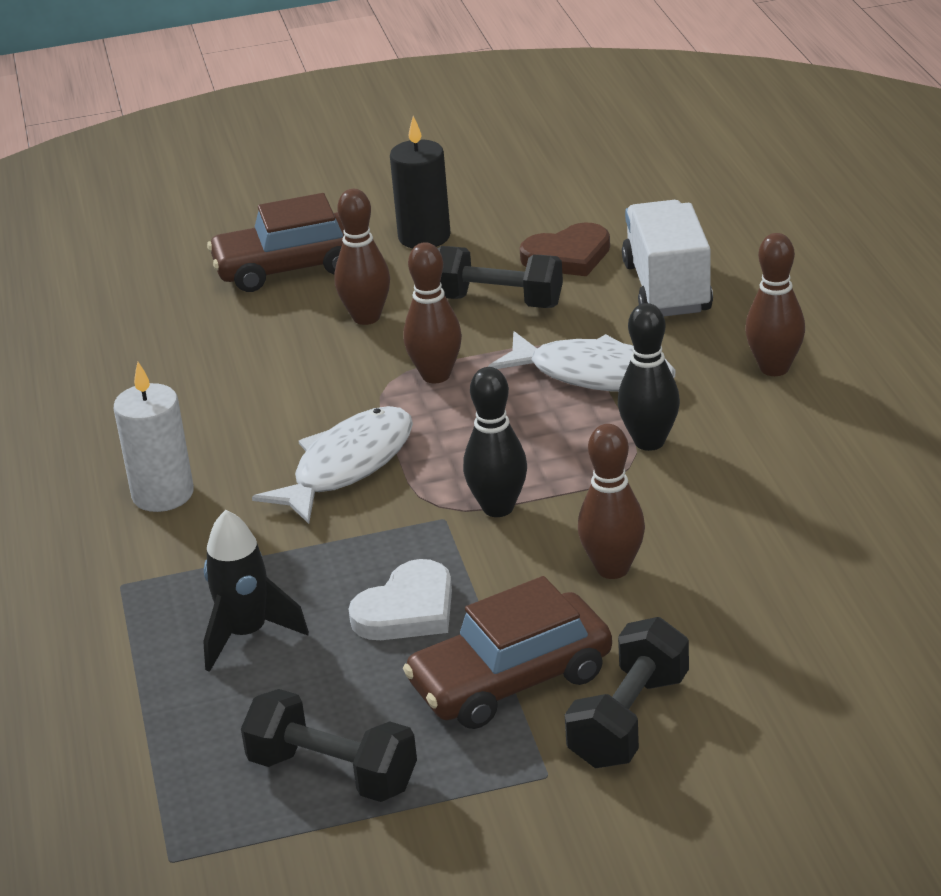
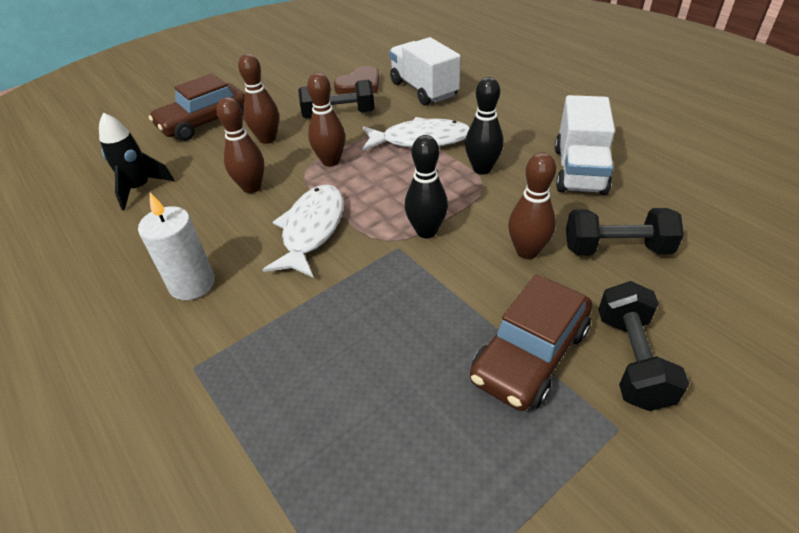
camera: 25 degrees left, 10 degrees up
(246, 634) = (316, 380): black rocket -> black rocket (140, 189)
(333, 773) = (462, 490): black dumbbell -> black dumbbell (616, 249)
(407, 609) = (419, 321): white heart -> none
(424, 237) = (274, 92): black candle -> none
(774, 368) = (512, 115): brown bowling pin -> brown bowling pin (251, 187)
(795, 481) = (579, 171): none -> white truck

